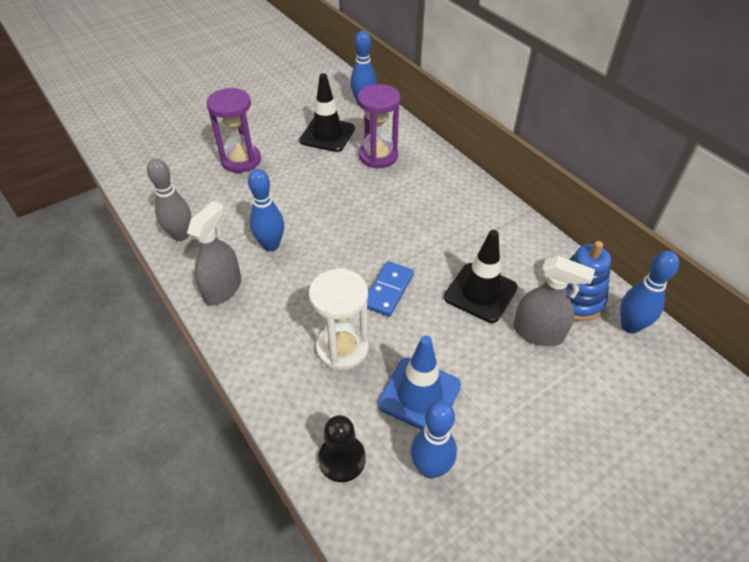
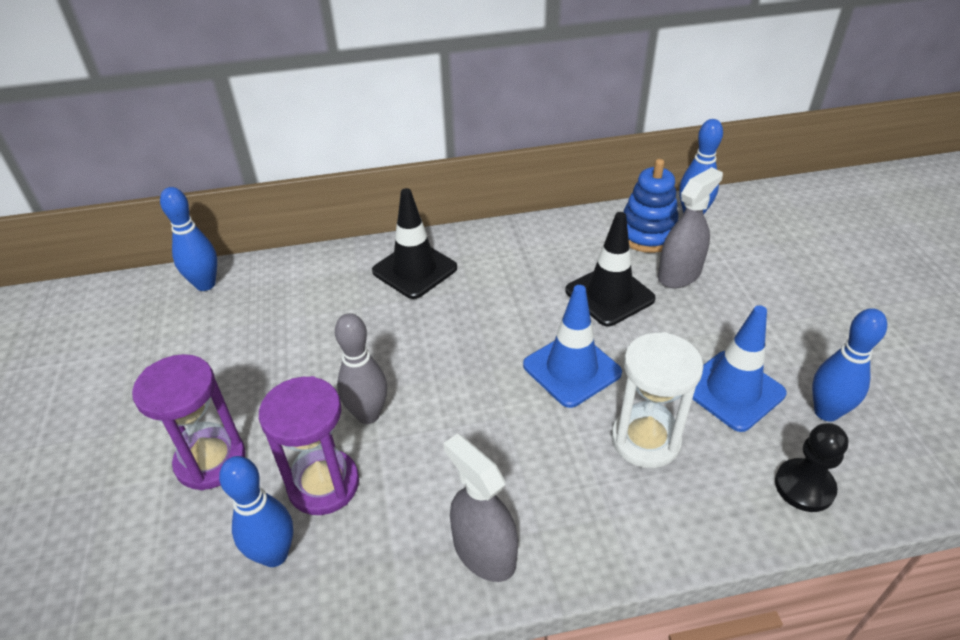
camera: 65 degrees left, 5 degrees down
(181, 235) = (333, 588): grey bowling pin -> grey bowling pin (368, 415)
(271, 245) = (428, 468): blue bowling pin -> blue bowling pin (274, 554)
(327, 135) = (240, 341): black traffic cone -> black traffic cone (414, 270)
(378, 156) = (328, 304): purple hourglass -> purple hourglass (323, 484)
(388, 290) = (571, 369): blue domino -> blue traffic cone

